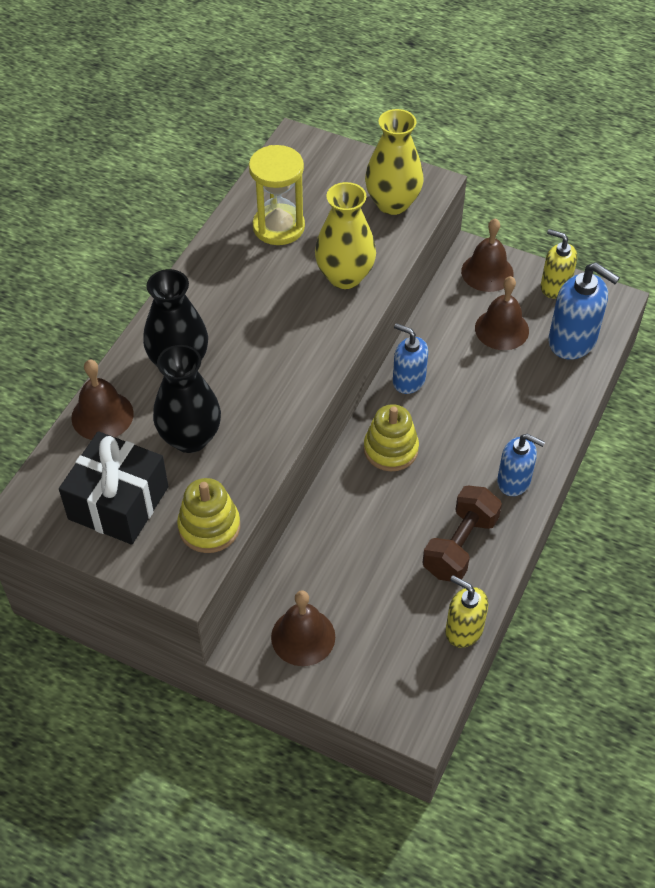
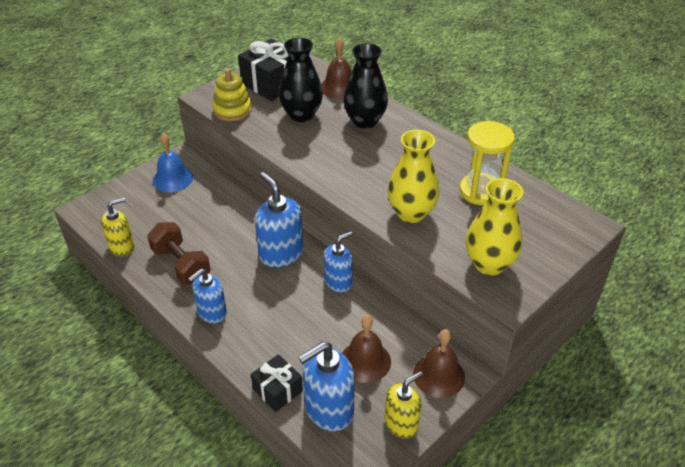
camera: 110 degrees right, 10 degrees down
(303, 636) = (173, 179): brown bell -> blue bell
(391, 449) = (281, 253): yellow stacking toy -> blue soap dispenser
(575, 386) = (277, 390): none -> black gift

